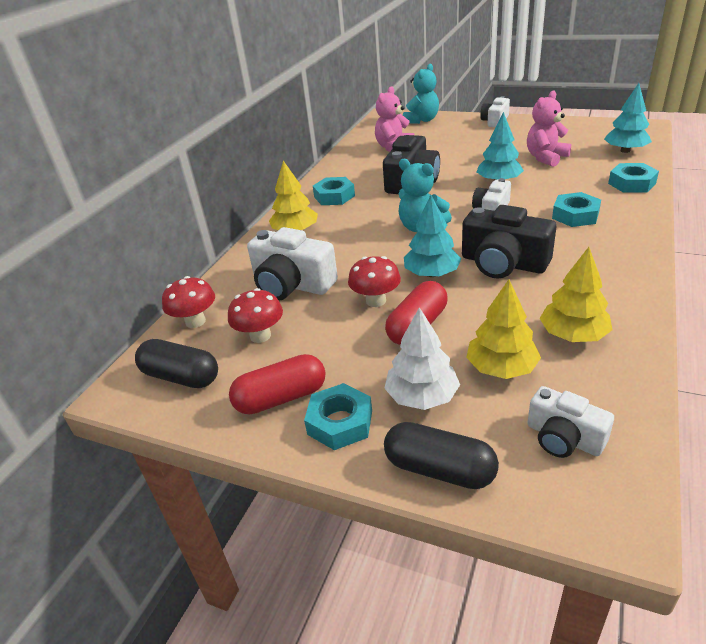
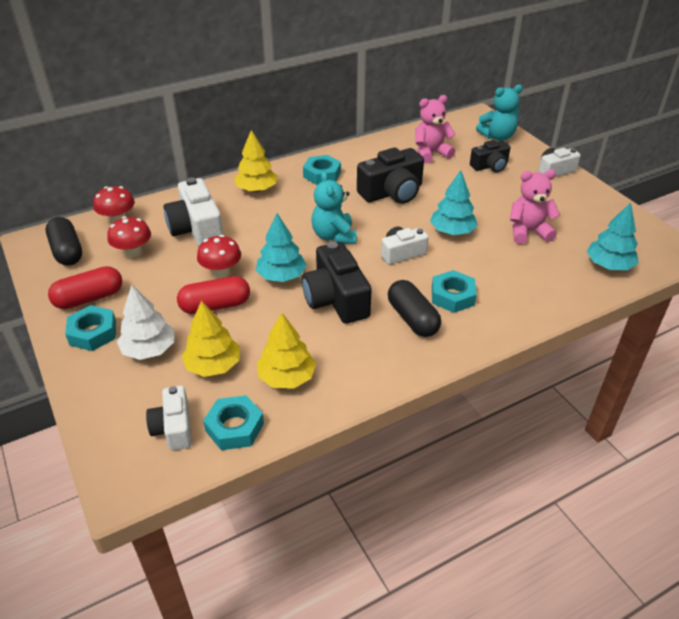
camera: 35 degrees right, 5 degrees up
(281, 398) = (89, 298): red capsule -> red capsule turned 45 degrees counterclockwise
(439, 469) = (95, 393): black capsule -> black capsule (412, 318)
(449, 137) = (490, 166): none -> black camera
(631, 183) = (550, 298): turquoise nut -> turquoise nut (234, 427)

